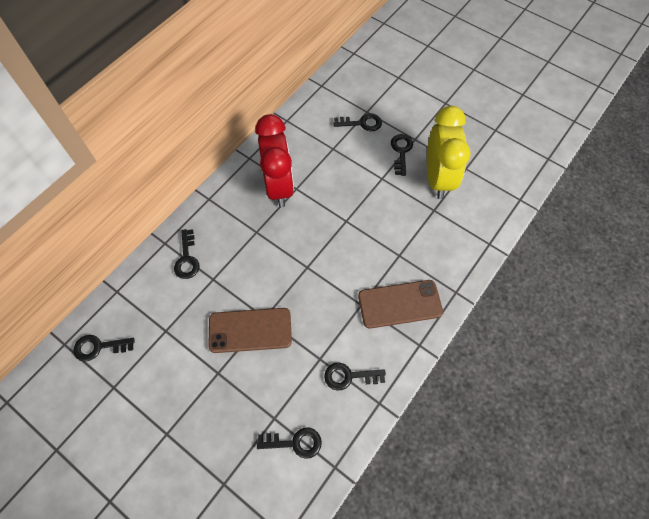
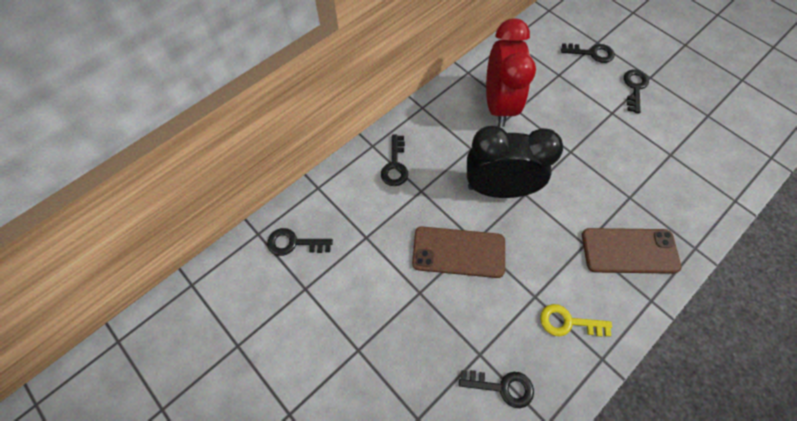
camera: 10 degrees right, 0 degrees up
(282, 266) = (498, 189): none -> black clock
(349, 376) = (568, 322): black key -> yellow key
(438, 178) = (676, 121): yellow clock -> none

